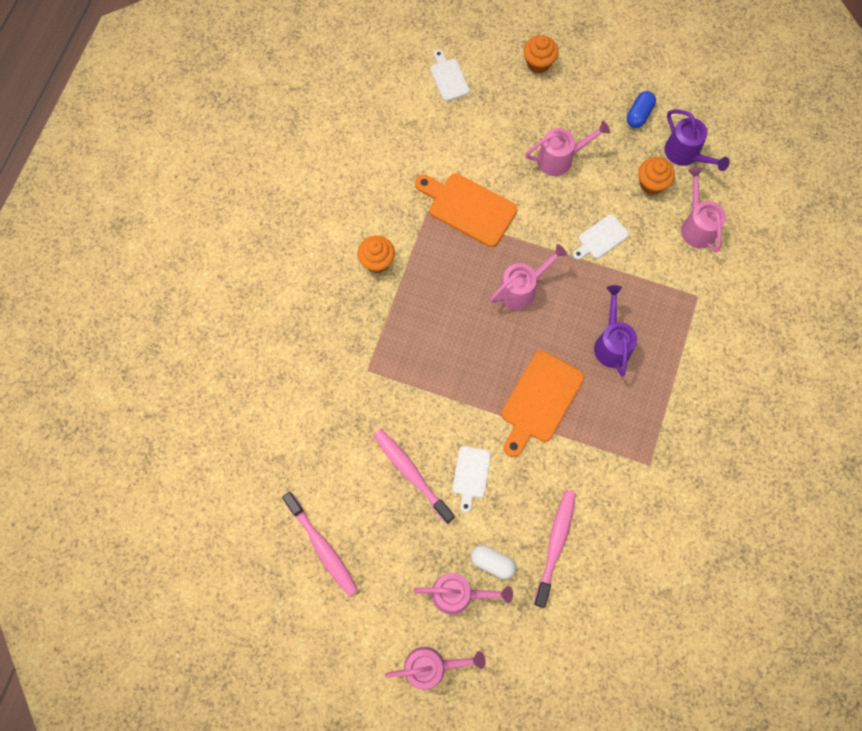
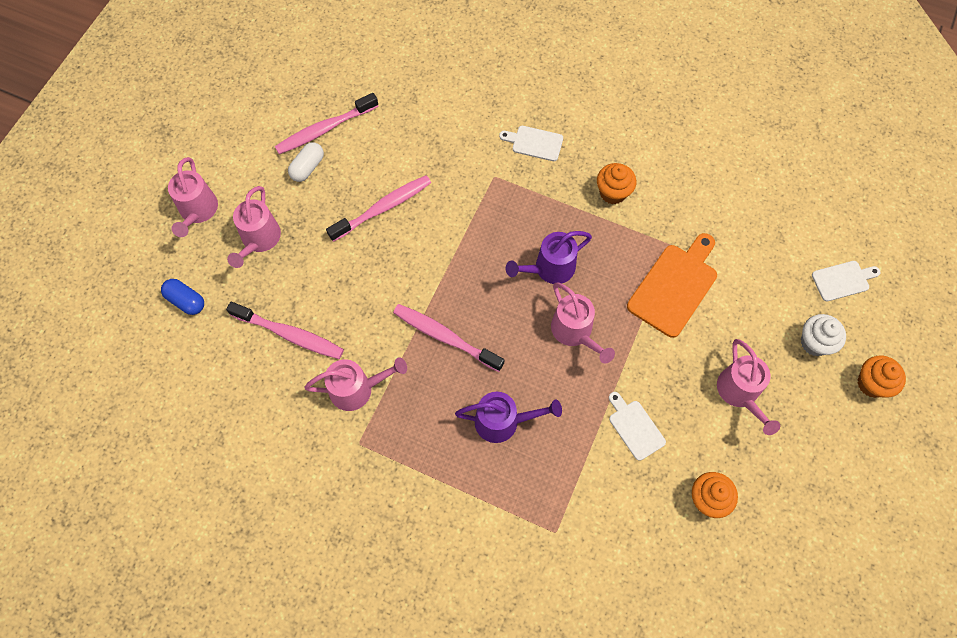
camera: 95 degrees right, 5 degrees down
(471, 475) = (374, 262): white cutting board -> white cutting board (534, 143)
(492, 562) = (283, 273): white capsule -> white capsule (308, 167)
(508, 102) = (814, 342): none -> white cupcake
(540, 400) = (445, 337): orange cutting board -> pink toothbrush
(639, 114) = (805, 498): blue capsule -> blue capsule (186, 301)
(686, 155) = (749, 550): purple watering can -> purple watering can (549, 269)
(696, 225) = (650, 547): pink watering can -> pink watering can (358, 389)

